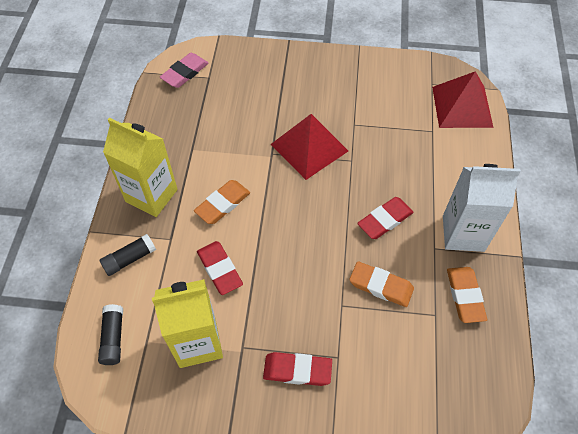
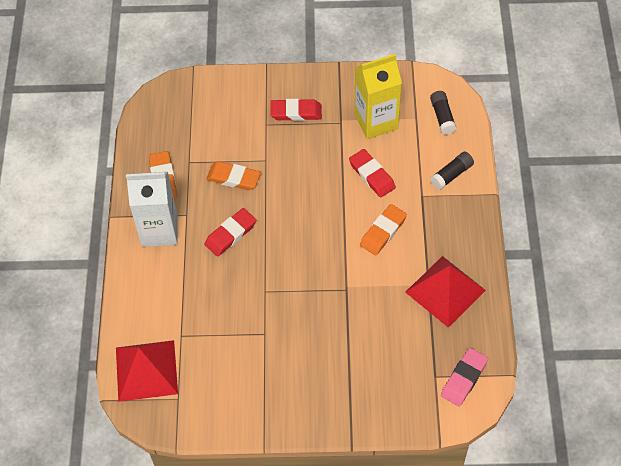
camera: 175 degrees right, 0 degrees up
(151, 195) = (452, 232): yellow carton -> none
(309, 147) = (309, 300): red pyramid -> red pyramid (445, 291)

